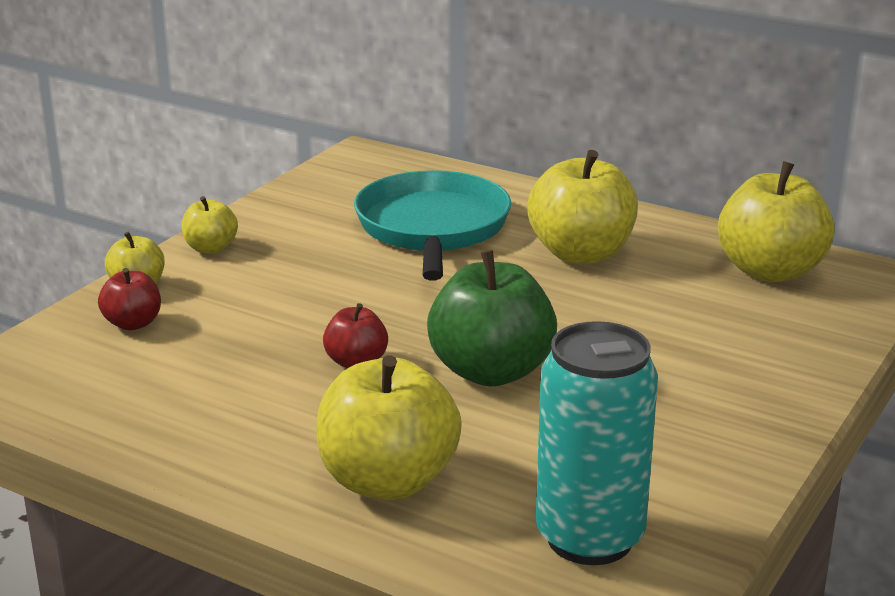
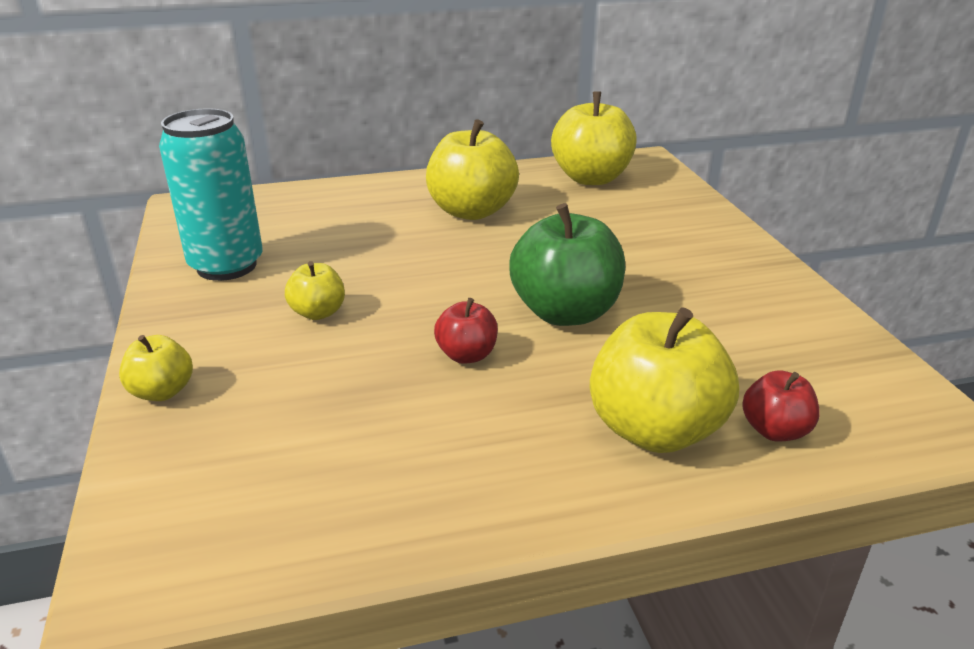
camera: 45 degrees left, 5 degrees up
(133, 323) = (216, 426): red apple -> red apple (775, 430)
(210, 248) = (178, 326): yellow apple -> yellow apple (318, 313)
(432, 228) = (341, 234): turquoise pan -> none
(589, 538) = (827, 388): turquoise can -> turquoise can (226, 266)

